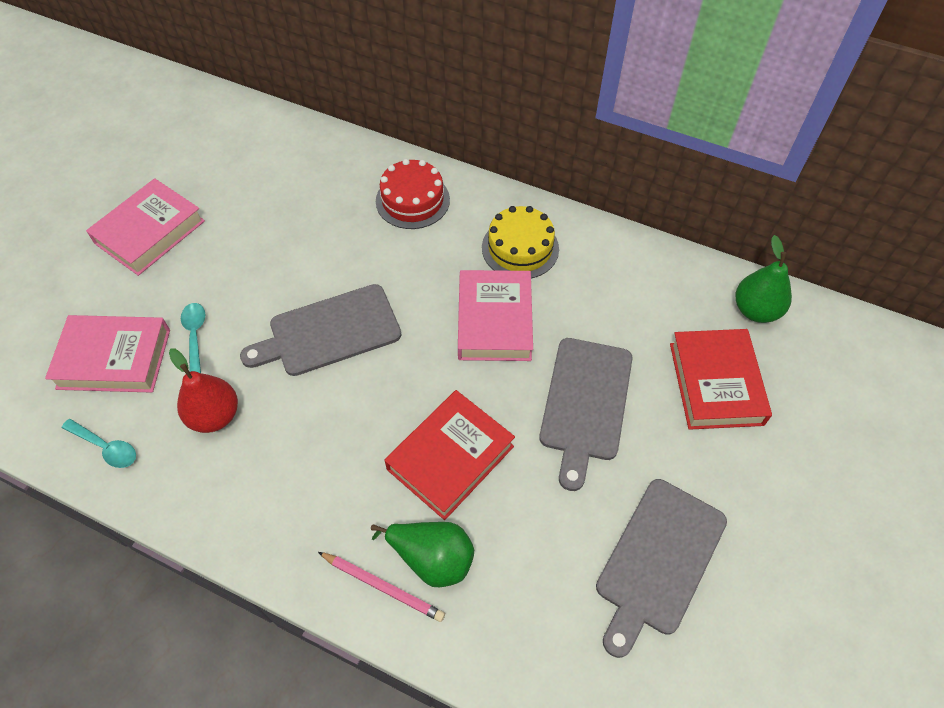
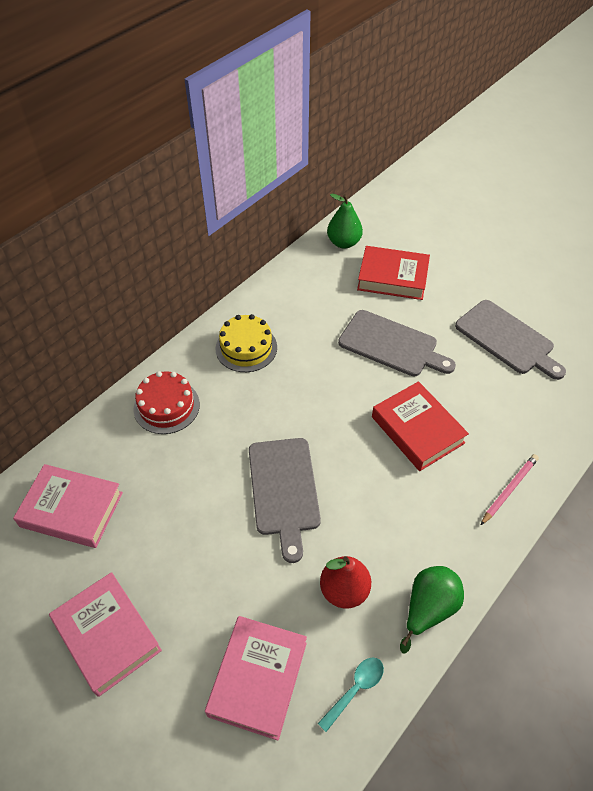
camera: 75 degrees left, 5 degrees down
(195, 336) = (254, 600): turquoise spoon -> none
(432, 558) = (492, 456): green pear -> green pear (428, 608)
(494, 321) = (308, 378): pink book -> pink book (72, 509)

